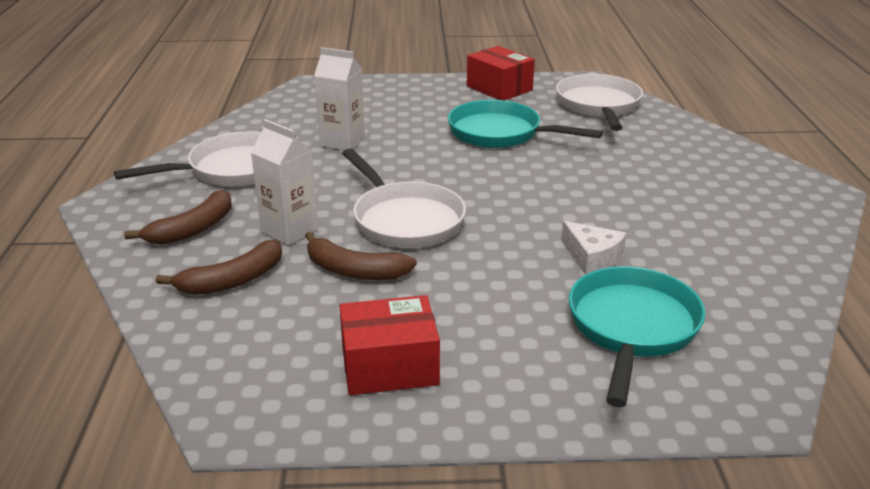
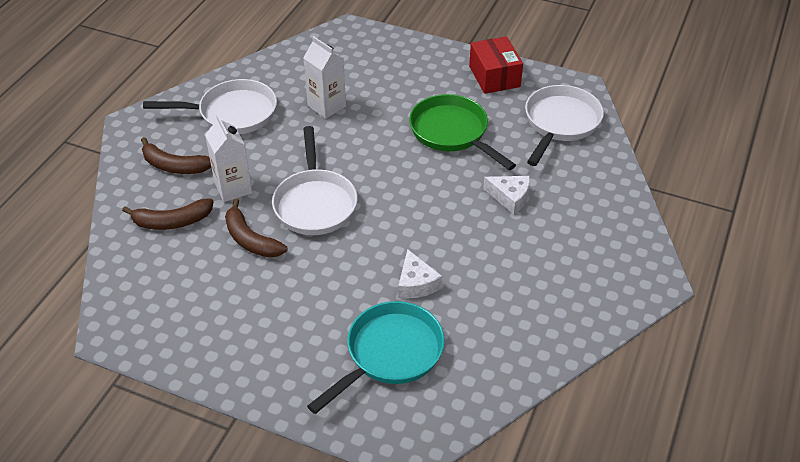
camera: 25 degrees right, 15 degrees up
(193, 229) = (174, 166): brown banana -> brown banana turned 45 degrees clockwise
(389, 366) = (219, 326): red box -> none
(500, 133) = (452, 133): turquoise pan -> green pan
(612, 166) = (510, 197): none -> white cheese

